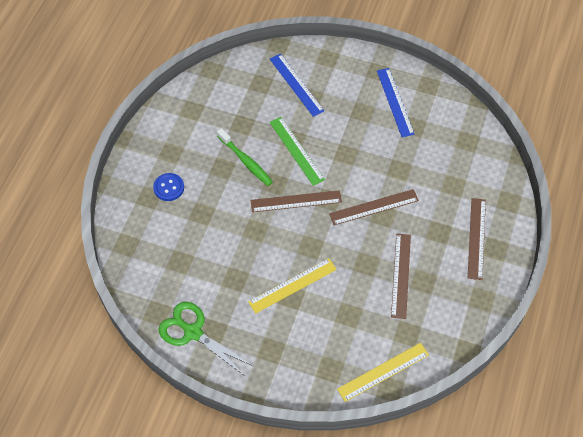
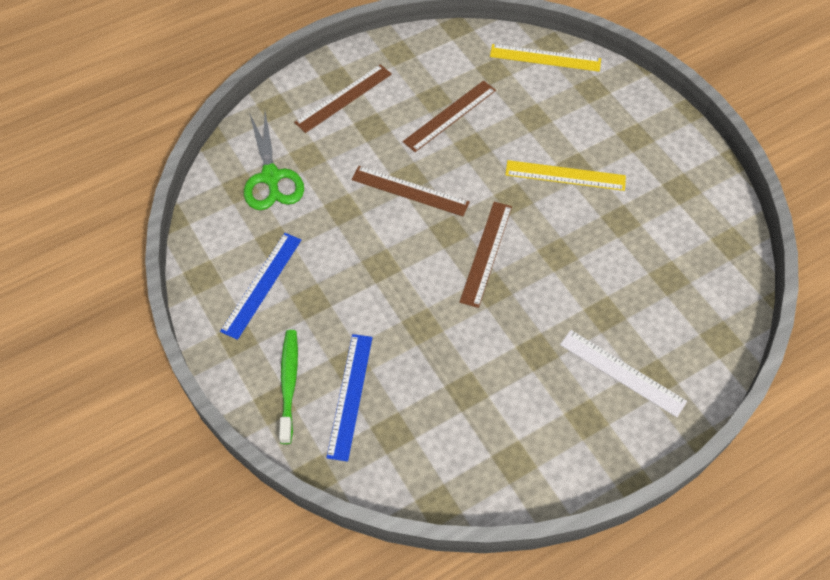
camera: 140 degrees left, 0 degrees up
(169, 188) = (622, 372): blue button -> white ruler
(193, 332) = (704, 200): green scissors -> green scissors (271, 177)
(246, 161) = (502, 339): green toothbrush -> green toothbrush (289, 383)
(296, 150) = (431, 309): green ruler -> none
(296, 201) = (486, 253): brown ruler -> brown ruler turned 75 degrees clockwise

